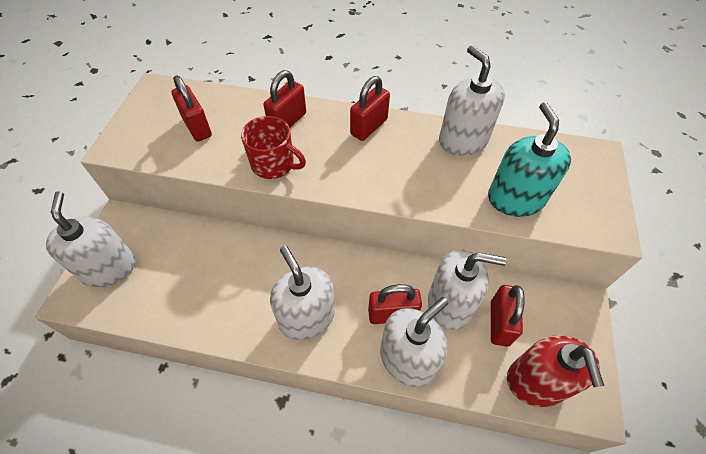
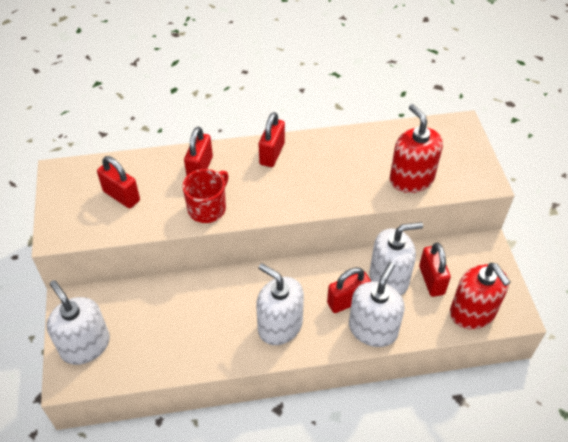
camera: 20 degrees left, 5 degrees down
(274, 164) = (208, 208): red mug -> red mug turned 60 degrees counterclockwise
(463, 140) = (353, 143): white soap dispenser -> none
(515, 199) = (411, 179): turquoise soap dispenser -> red soap dispenser

